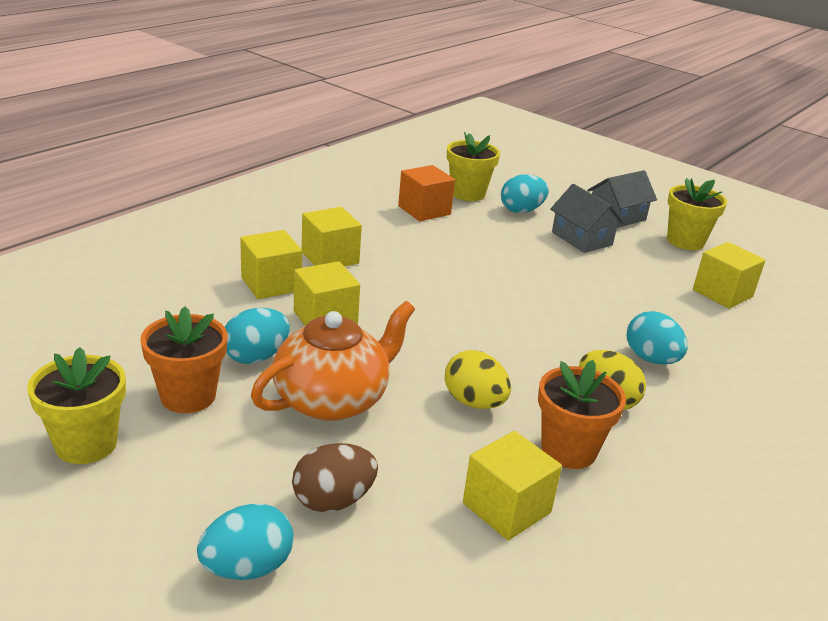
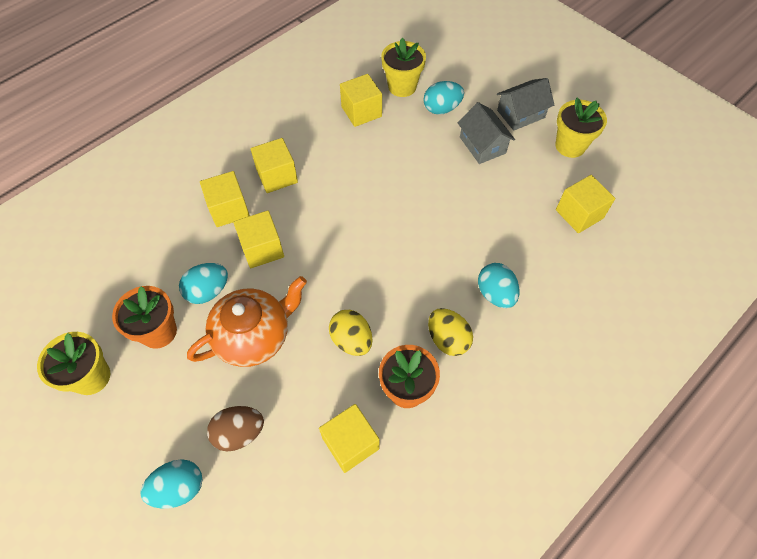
camera: 10 degrees right, 30 degrees up
(424, 210) = (361, 111): orange cube -> yellow cube

